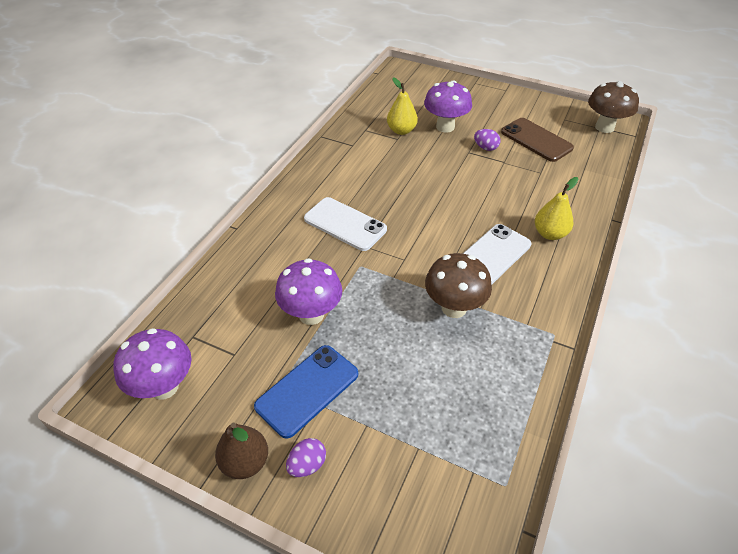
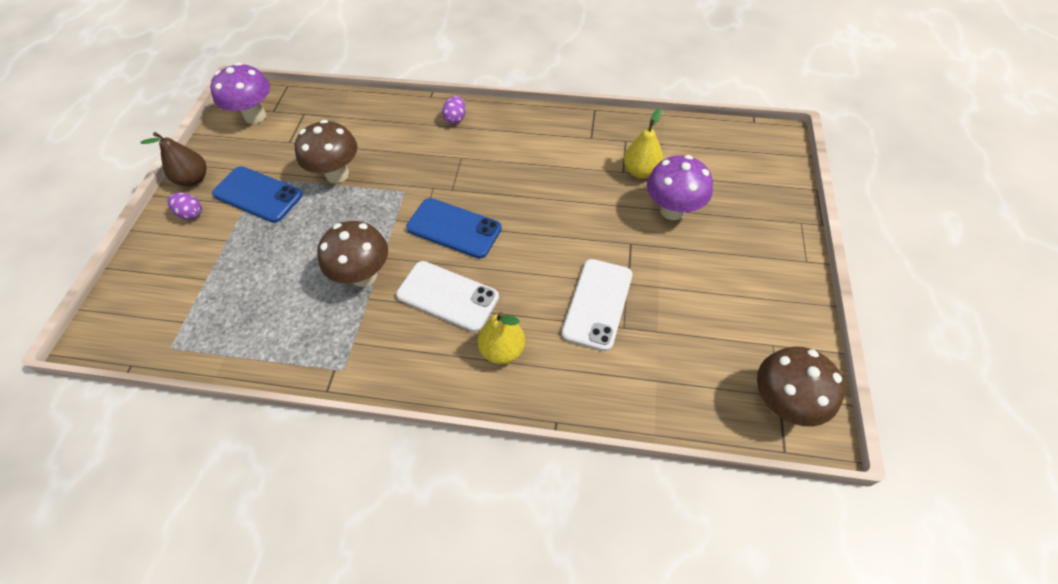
camera: 75 degrees right, 10 degrees up
(311, 314) = (337, 174): purple mushroom -> brown mushroom
(345, 224) = (459, 165): white phone -> white phone (598, 304)
(419, 240) = (454, 228): none -> blue phone
(485, 148) = (648, 259): purple egg -> purple egg (455, 119)
(536, 140) = (696, 314): brown phone -> none

